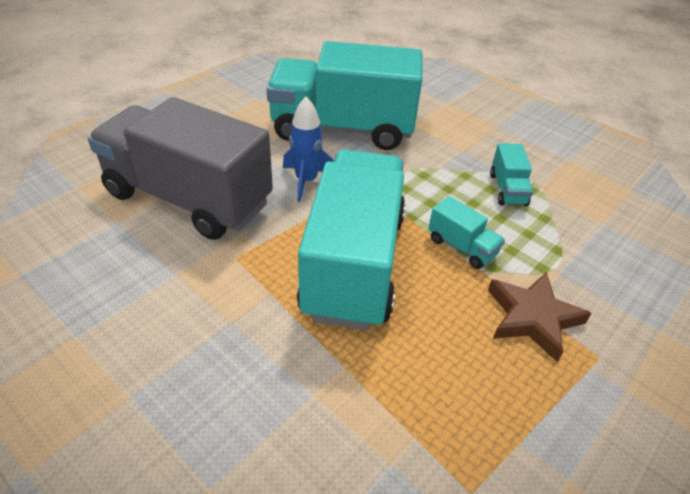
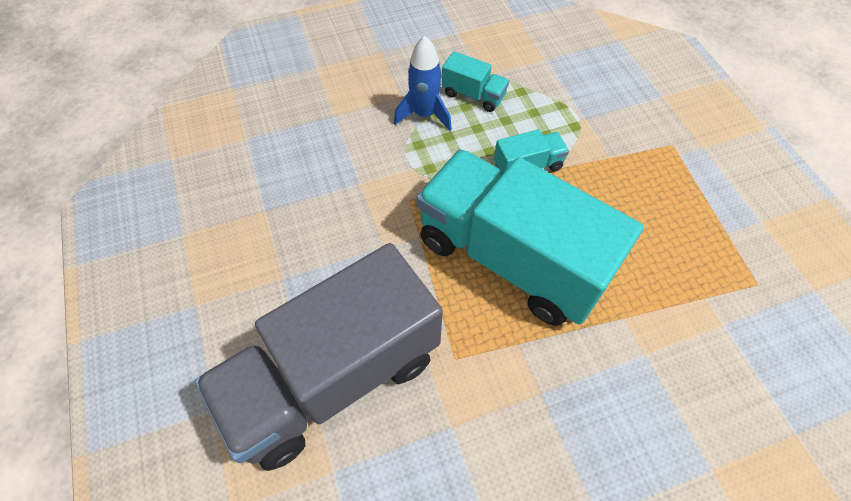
camera: 60 degrees left, 15 degrees up
(306, 181) = (370, 247): blue rocket -> blue rocket (424, 115)
(342, 128) = (301, 176): turquoise truck -> none
(532, 317) = (623, 162): brown star -> none

